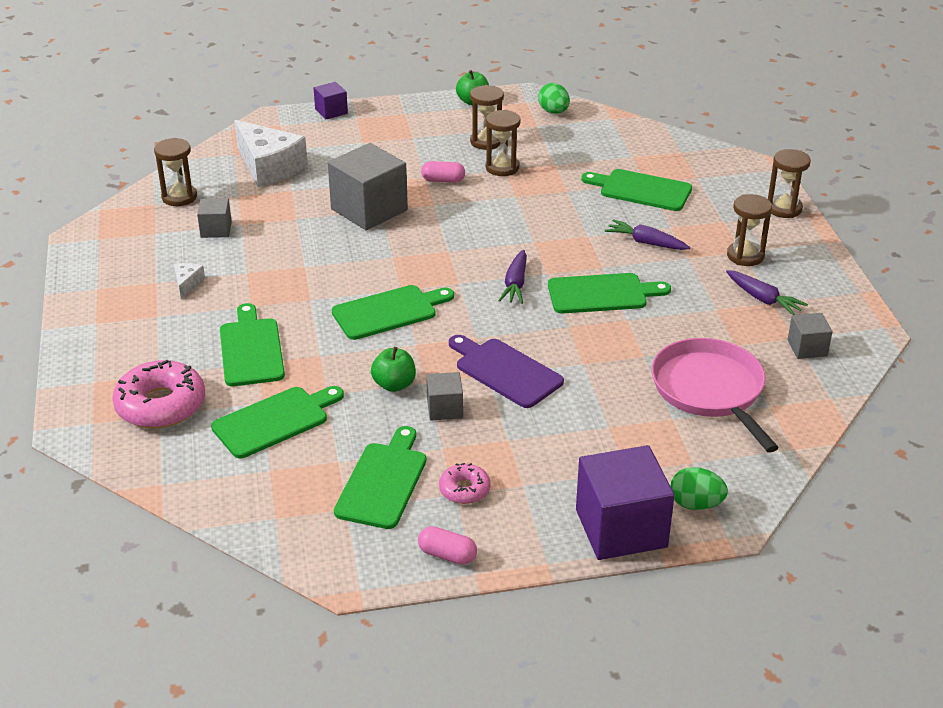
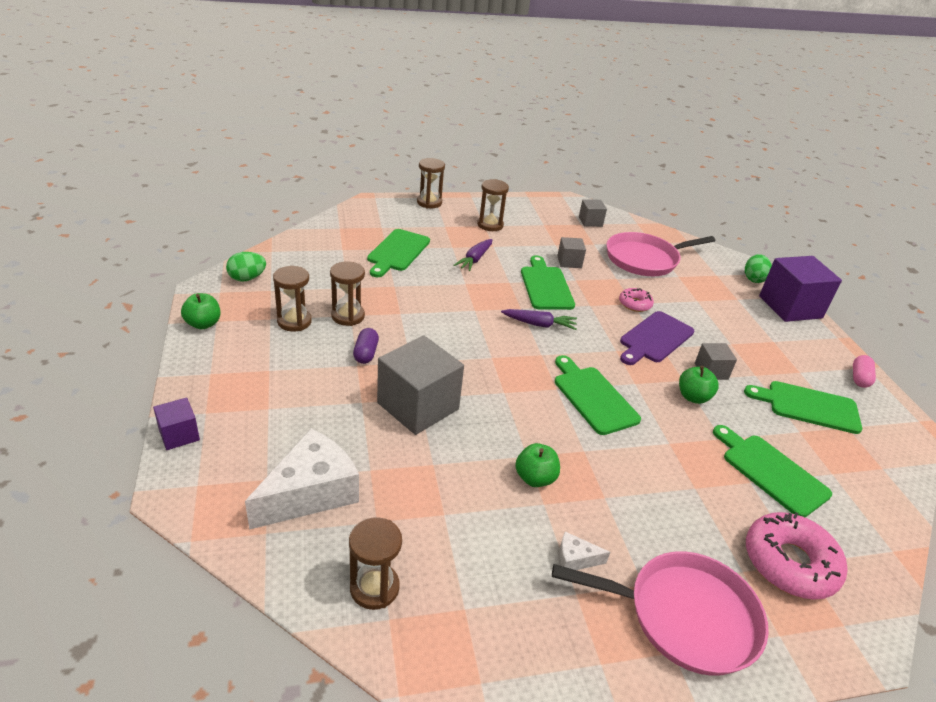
camera: 95 degrees left, 0 degrees up
(123, 333) = (685, 616): none -> pink pan
(216, 229) = (457, 539): grey cube -> grey cube (569, 262)
(251, 349) = (677, 493): green cutting board -> none
(276, 269) = (535, 478): none -> green apple
(443, 180) = (366, 353): pink capsule -> purple capsule
(464, 489) = (793, 367): pink donut -> pink donut (635, 304)
(763, 299) = (541, 227): purple carrot -> none

